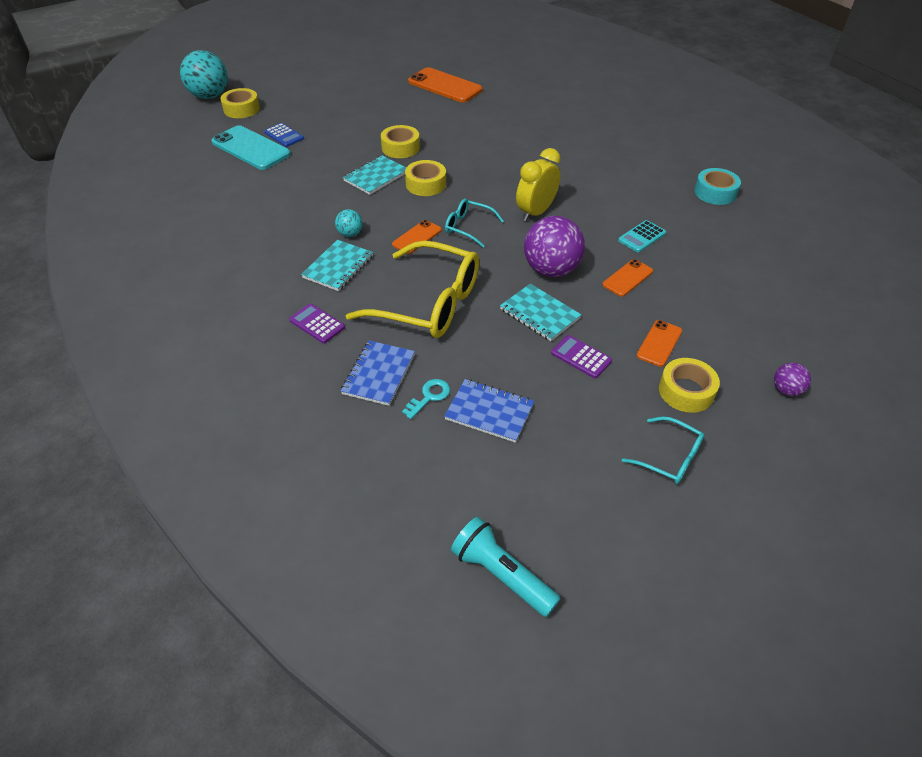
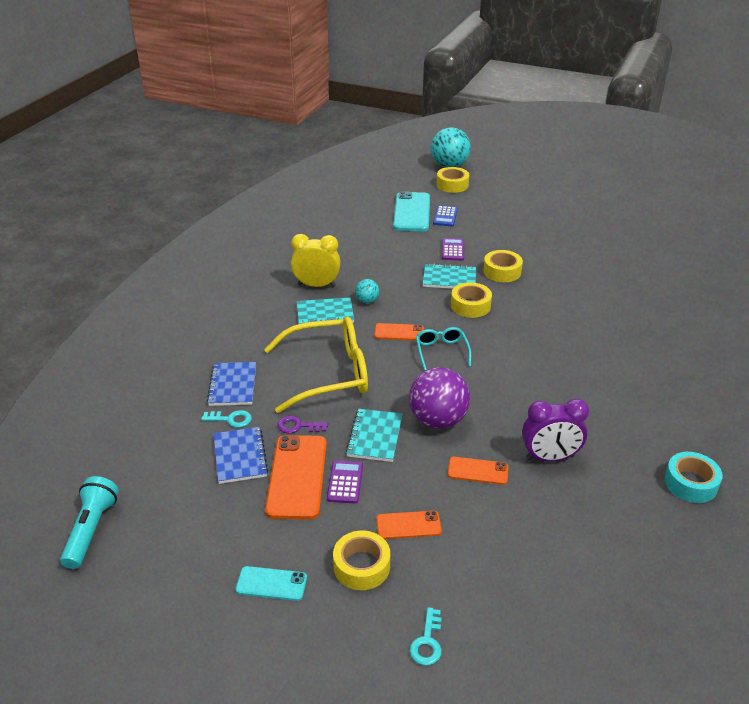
camera: 55 degrees right, 10 degrees down
(317, 324) = (257, 334): purple calculator -> purple calculator (452, 250)
(379, 374) = (233, 385): blue notebook -> blue notebook turned 75 degrees counterclockwise
(428, 303) = (329, 373): yellow glasses -> yellow glasses turned 90 degrees counterclockwise
(445, 86) = (622, 250): orange phone -> orange phone (297, 476)
(482, 354) = (298, 426): none -> purple key
(536, 212) = (506, 378): yellow clock -> yellow clock (316, 285)
(642, 237) = (550, 457): turquoise calculator -> purple clock
(669, 457) = (271, 583): turquoise glasses -> turquoise phone
(786, 390) = (427, 642): purple ball -> turquoise key

